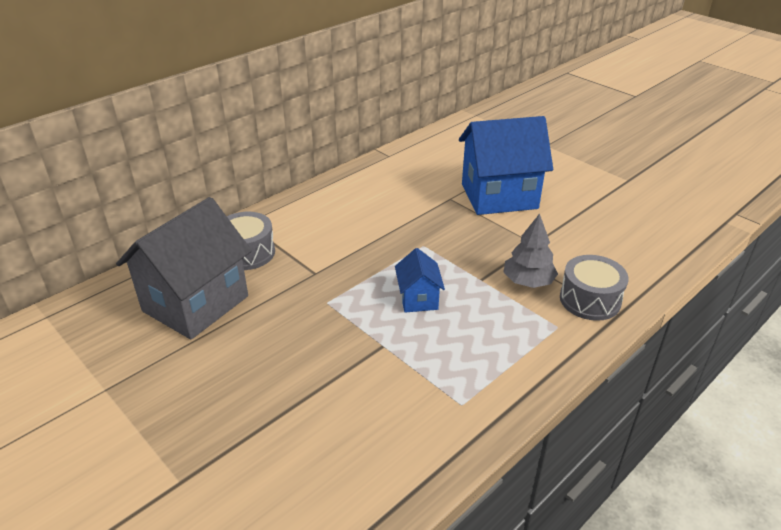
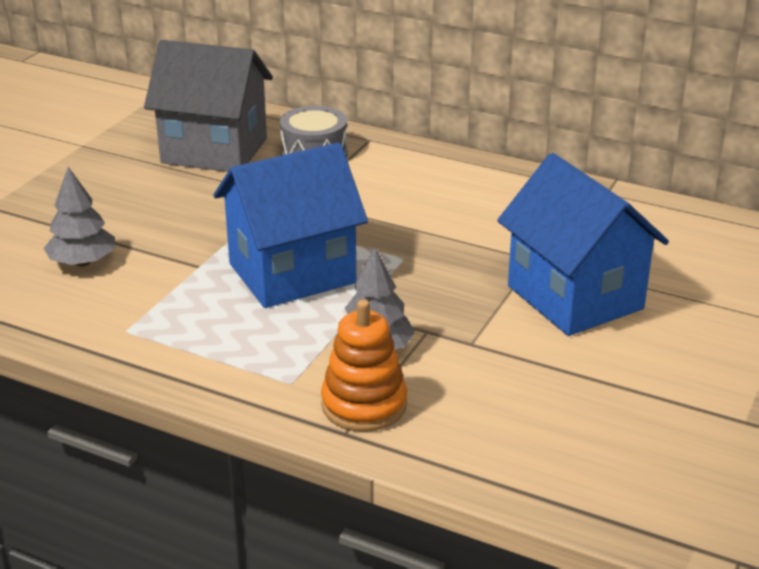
camera: 70 degrees right, 5 degrees down
(338, 418) = (82, 262): none -> grey tree
(418, 299) = (292, 273): blue house -> blue house, size x2.09
(590, 300) = (364, 405): grey drum -> orange stacking toy

